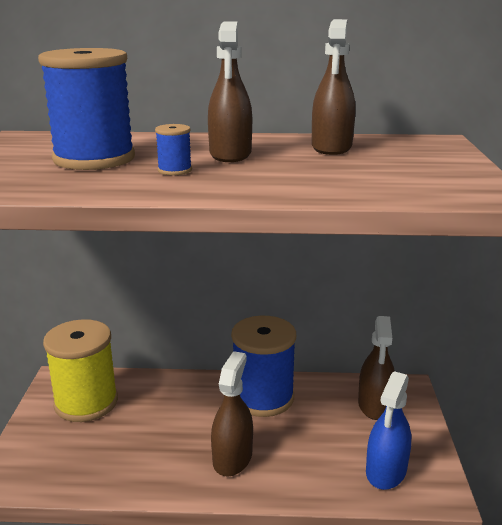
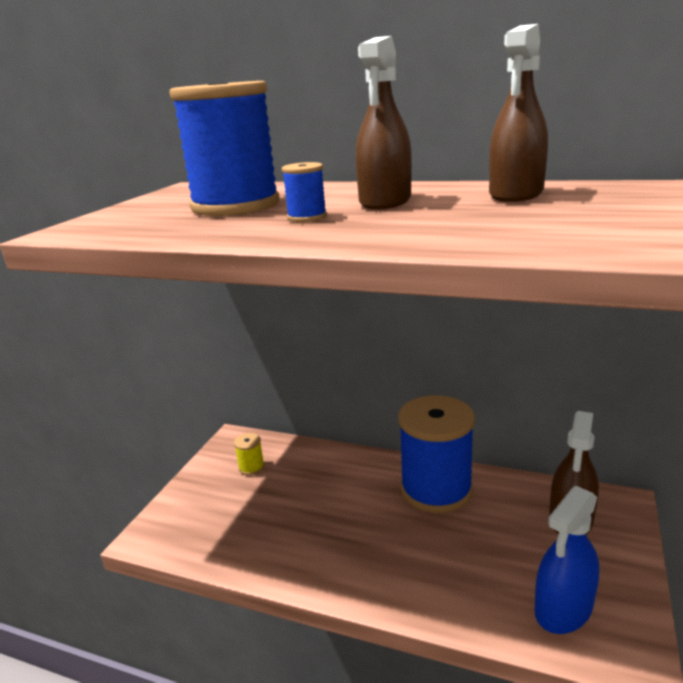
camera: 20 degrees right, 0 degrees up
(86, 402) = (251, 467): yellow spool -> yellow spool, size x0.40
(232, 458) = (379, 555): brown spray bottle -> none

